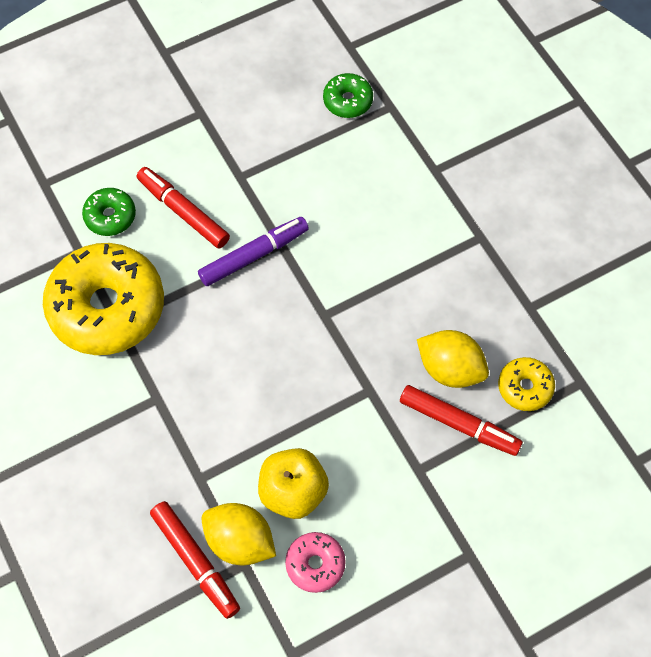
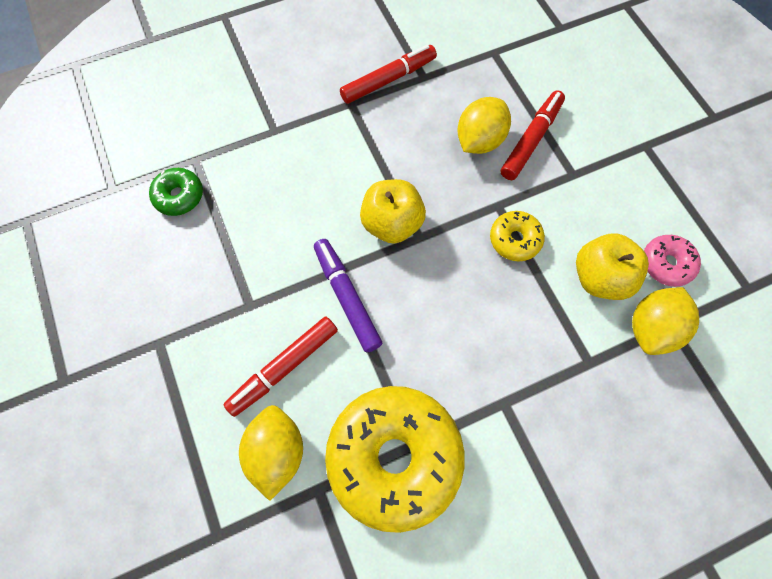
camera: 85 degrees left, 5 degrees up
(110, 216) = (277, 451): green donut -> yellow lemon
(195, 561) = (674, 370): red marker -> red marker (388, 80)
(337, 288) = (392, 223): none -> yellow apple
(525, 387) = (498, 89): yellow donut -> yellow donut (514, 240)

